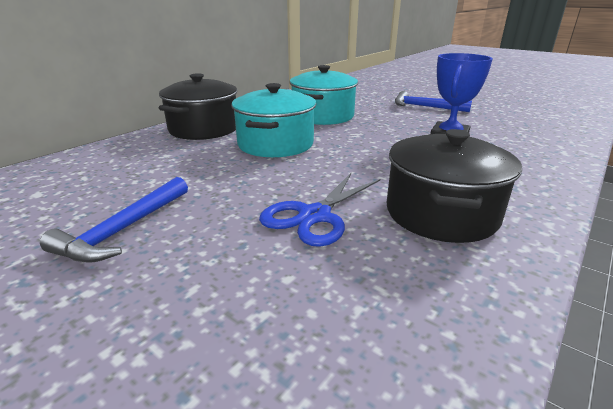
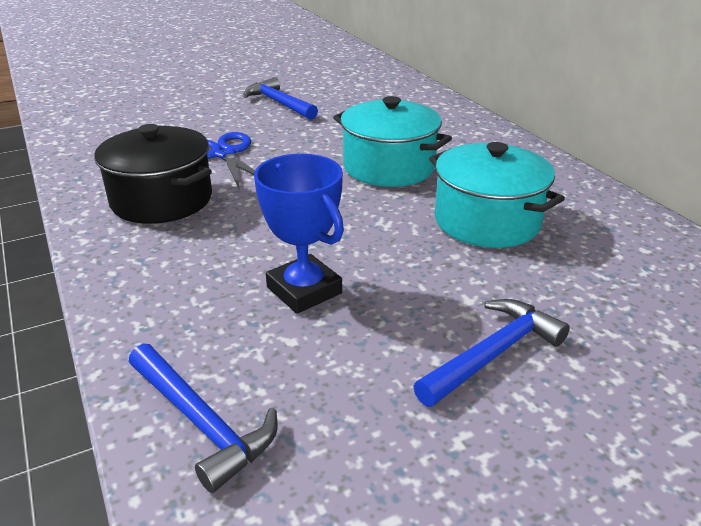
camera: 115 degrees right, 5 degrees up
(204, 129) = (472, 140): black pot -> none
(555, 137) = (201, 422): none -> blue hammer

